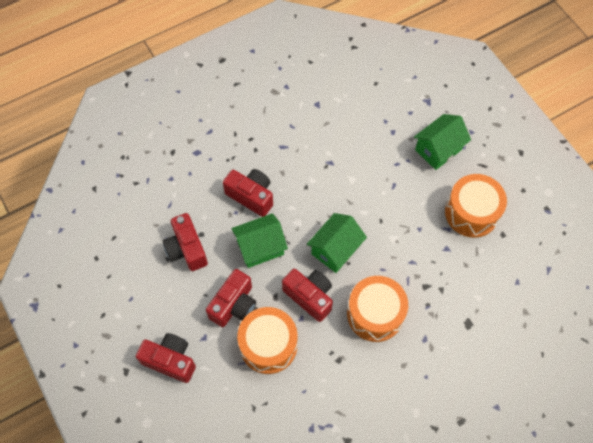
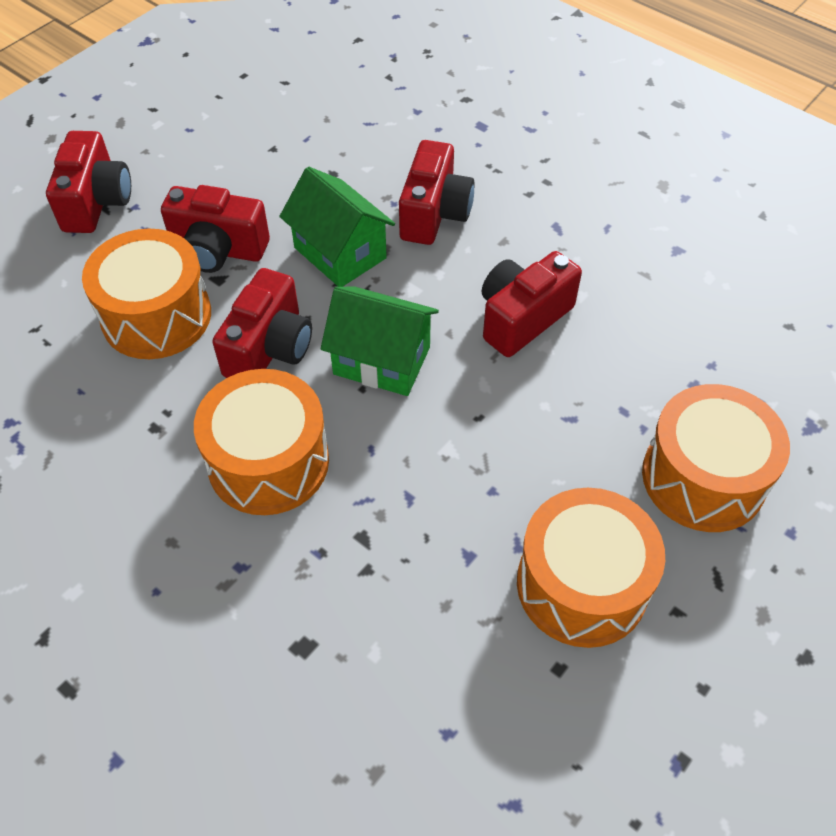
camera: 70 degrees right, 10 degrees down
(186, 249) = (298, 164): red camera -> red camera (522, 318)
(438, 149) = (703, 477): green house -> orange drum

